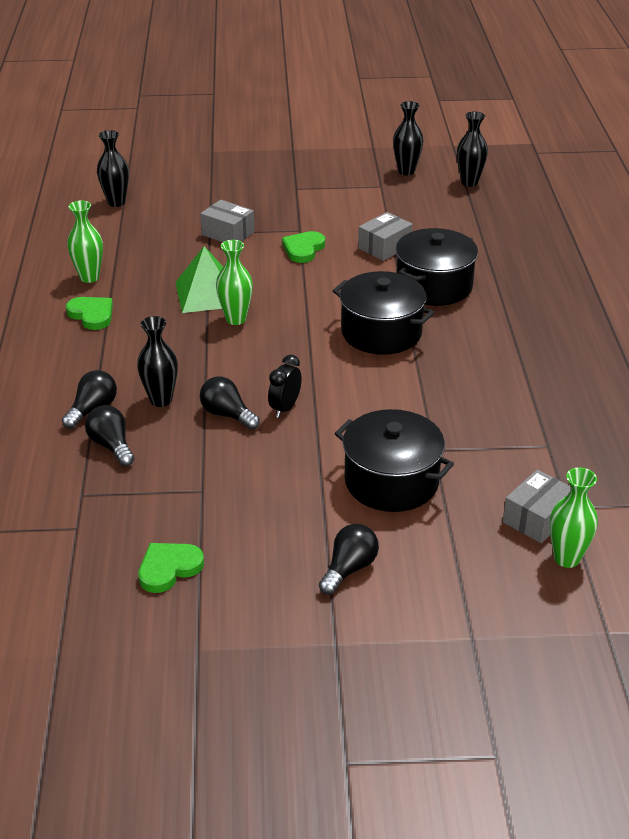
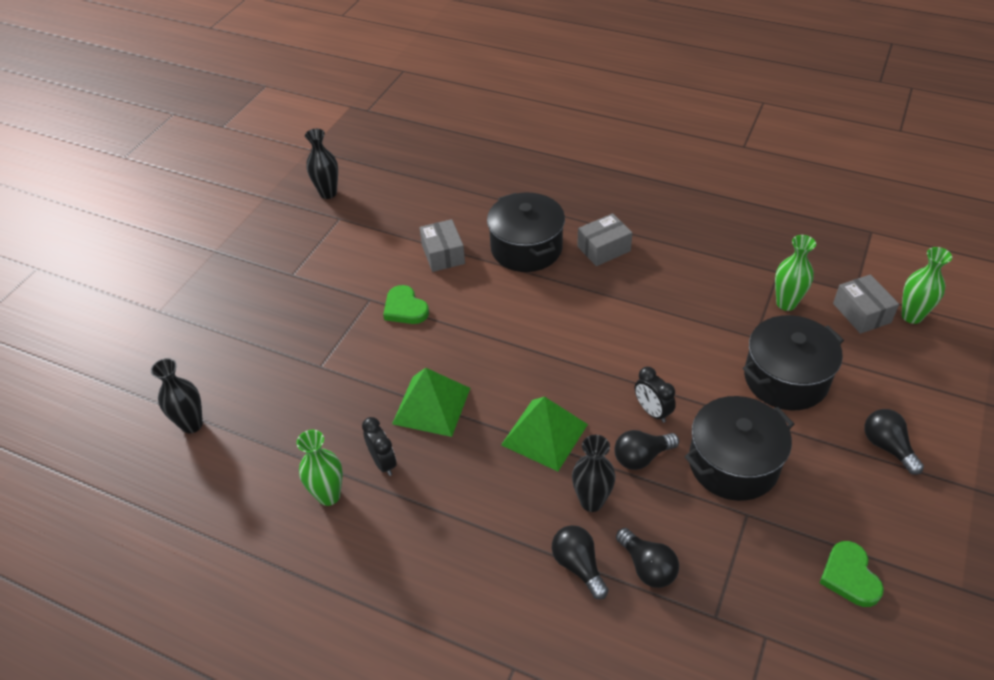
camera: 60 degrees left, 10 degrees up
(92, 315) = (404, 515): green heart -> none
(111, 446) = (647, 567): black light bulb -> black light bulb turned 120 degrees counterclockwise
(135, 290) = (383, 462): none -> black clock
(216, 357) = (544, 434): none -> green pyramid
(228, 233) = (333, 353): grey box -> grey box (603, 249)
(236, 319) = (490, 398): green vase -> green vase (786, 303)
(381, 332) = (575, 306): black pot -> black pot (733, 463)
(469, 182) = (381, 164): black vase -> none

